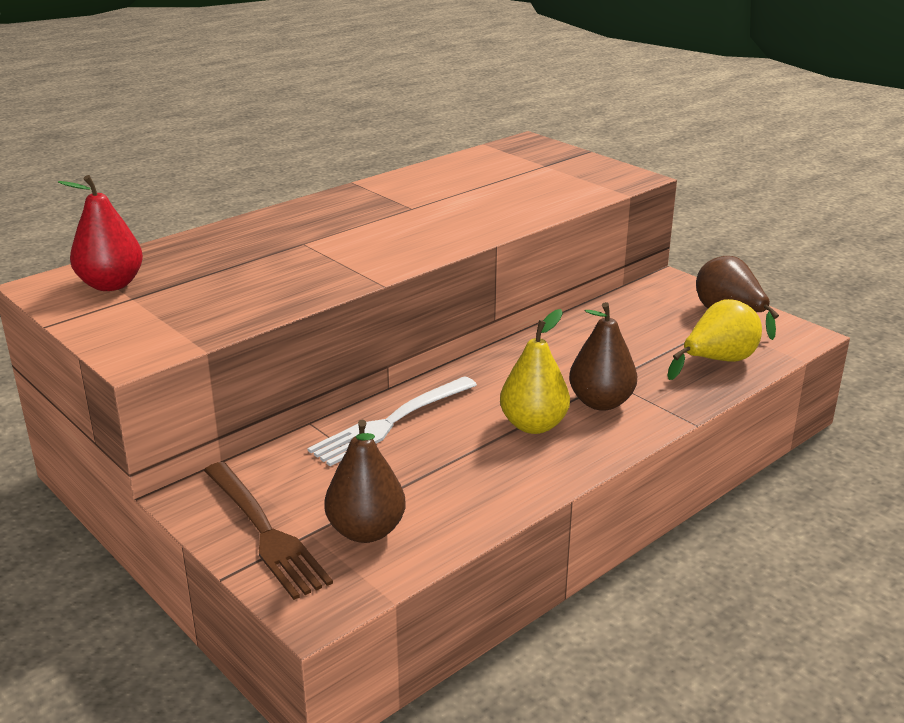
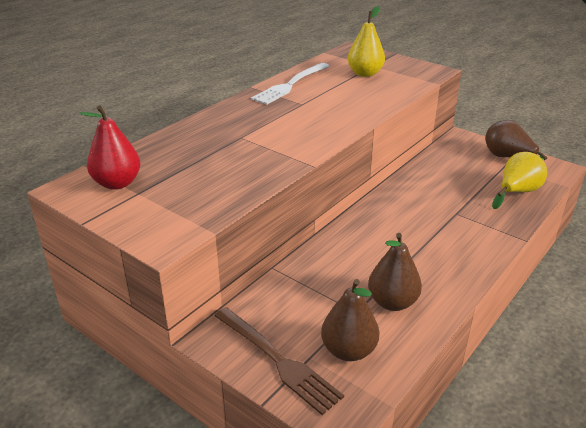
camera: 10 degrees left, 5 degrees up
(391, 422) = (328, 261): white fork -> white fork (290, 85)
(533, 425) = (423, 252): yellow pear -> yellow pear (365, 74)
(601, 402) = (459, 230): brown pear -> brown pear (392, 302)

